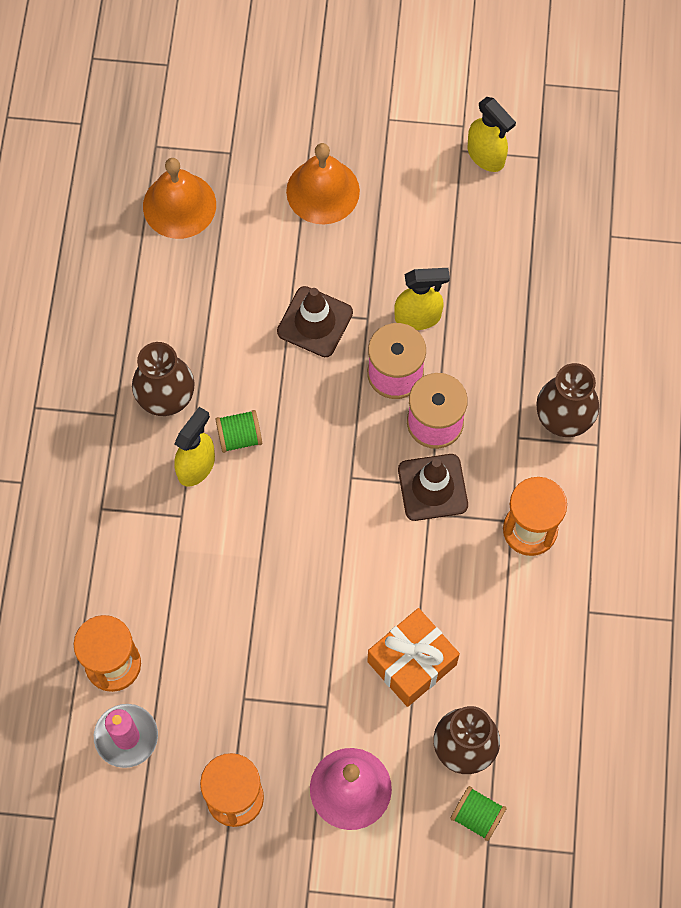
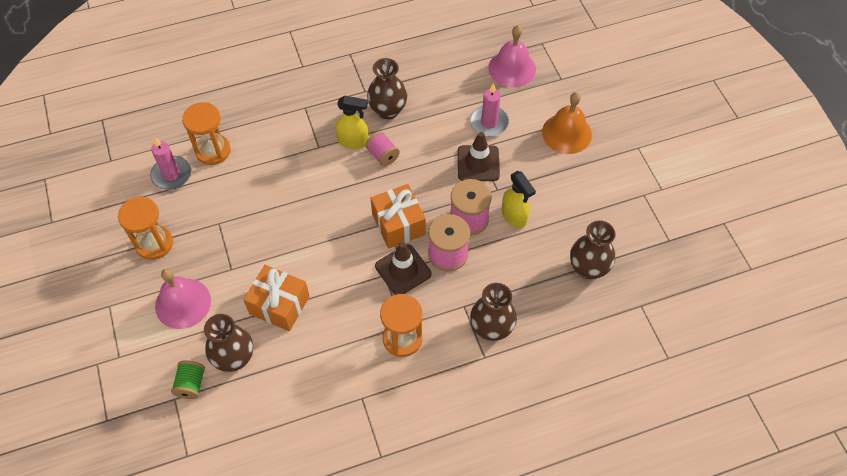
camera: 65 degrees right, 10 degrees down
(179, 205) = (512, 68): orange bell -> pink bell
(239, 437) = (382, 155): green spool -> pink spool
(256, 278) = (489, 123): none -> pink candle
(360, 463) = (398, 224): none -> orange gift
(486, 156) = (649, 210): yellow spray bottle -> none
(533, 268) = (588, 268): none -> brown vase

